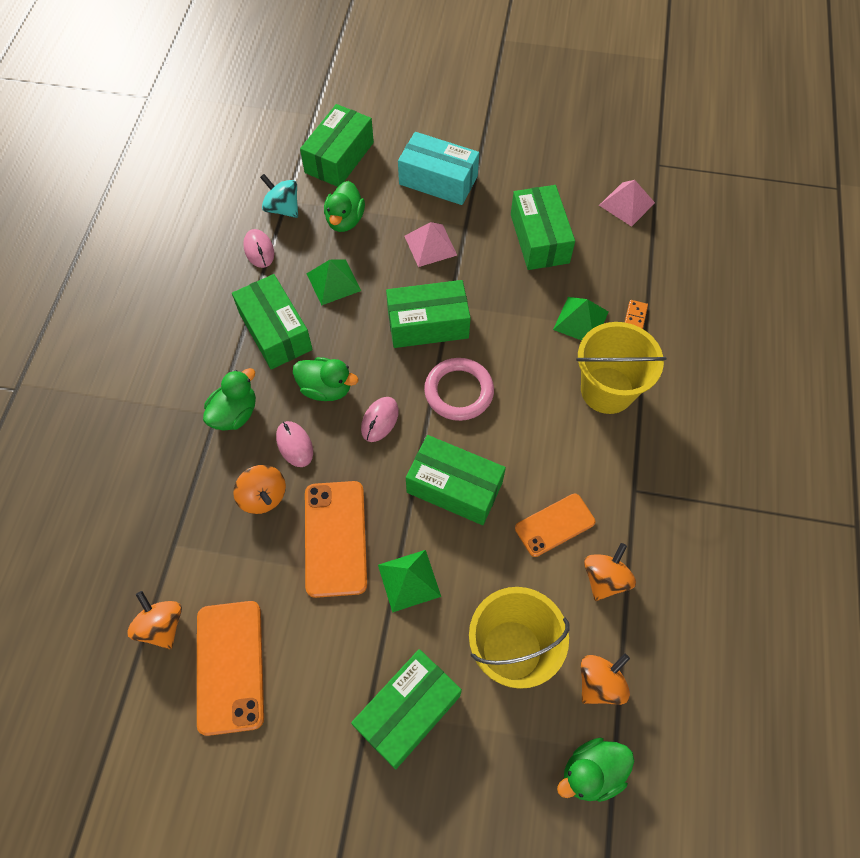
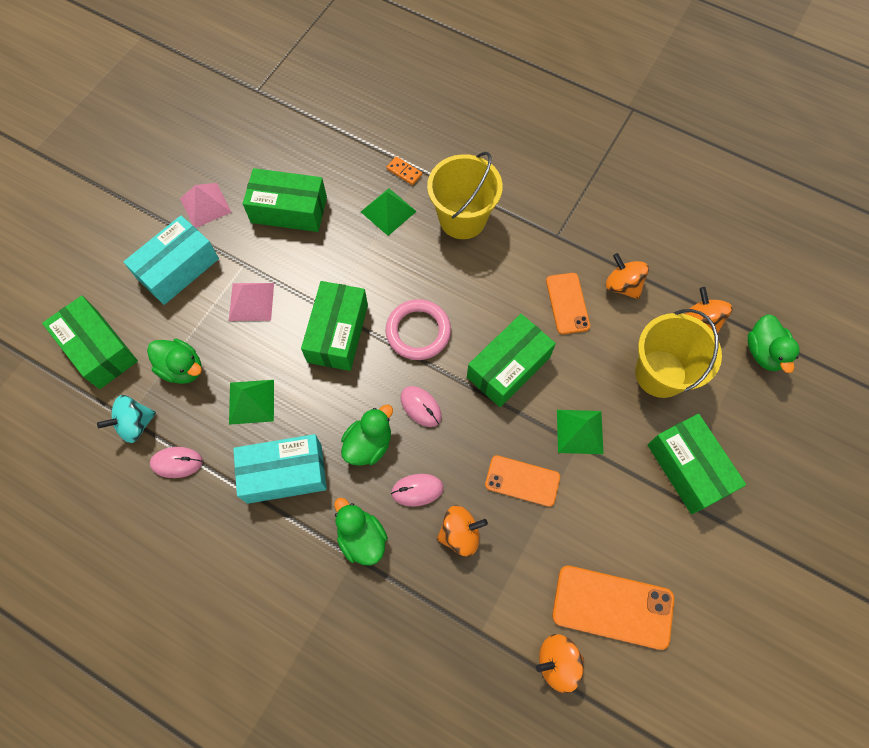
camera: 70 degrees left, 5 degrees up
(275, 331) = (284, 473): green box -> turquoise box
(335, 538) = (522, 481): orange phone -> orange phone, size x0.65
(626, 204) = (286, 130): pink pyramid -> pink pyramid (205, 205)

